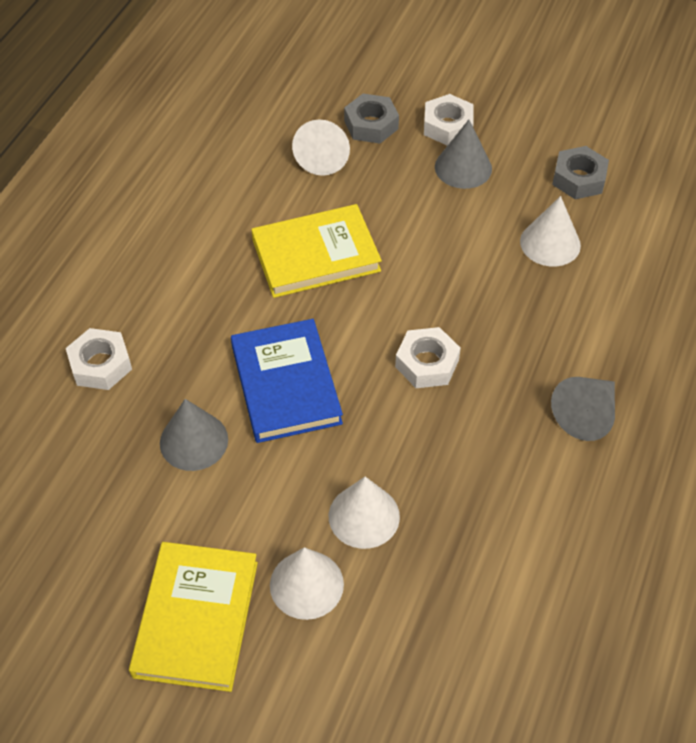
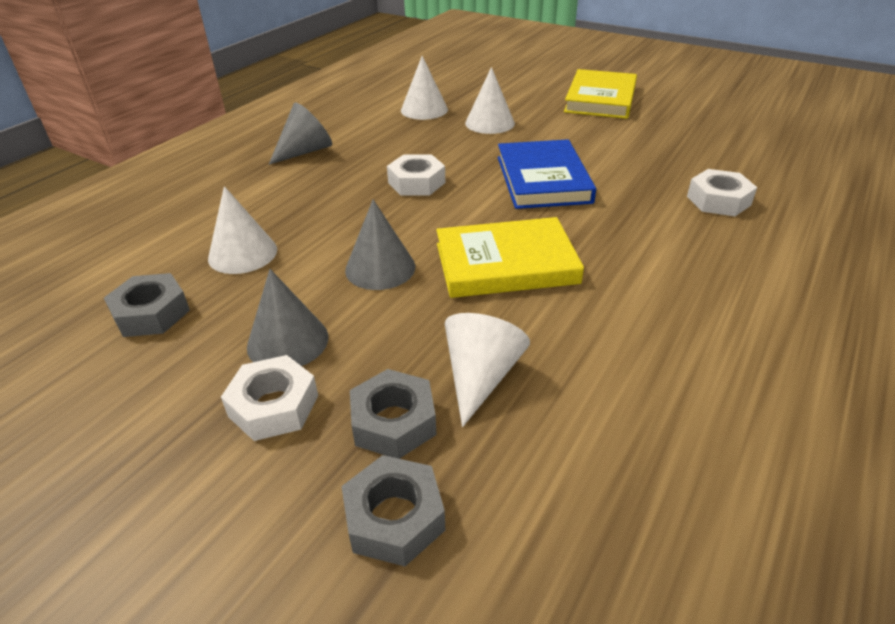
camera: 170 degrees left, 15 degrees down
(194, 441) = (618, 157): grey cone -> grey cone (380, 268)
(306, 584) = (531, 105): white cone -> white cone (424, 110)
(356, 82) = (394, 518): none -> grey nut

